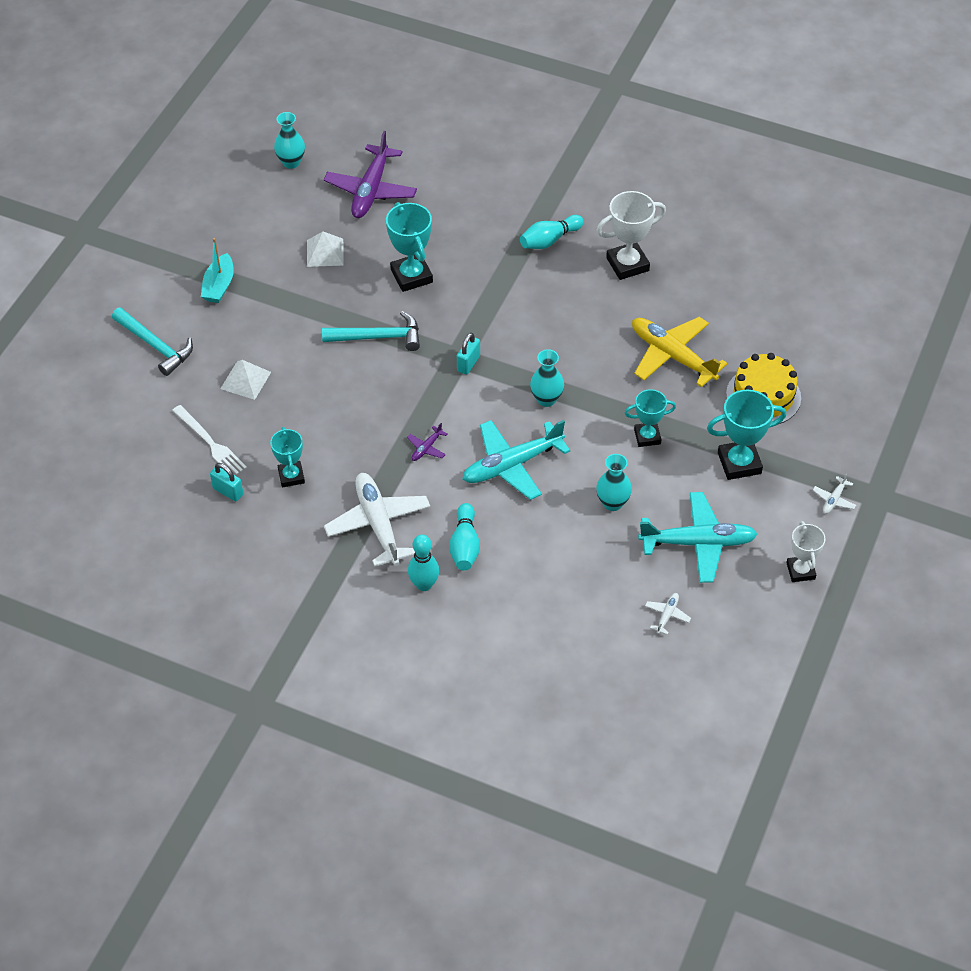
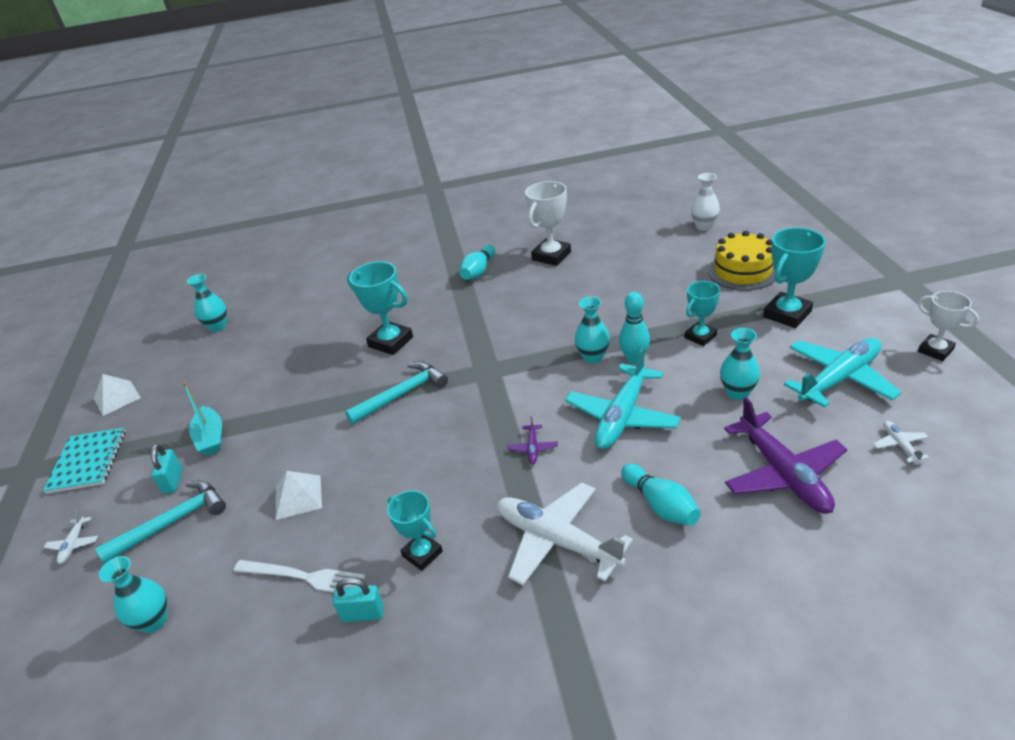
camera: 30 degrees left, 15 degrees down
(108, 414) = (154, 621): none -> turquoise vase
(125, 251) = (87, 462): none -> turquoise notebook
(155, 346) = (172, 522): turquoise hammer -> turquoise hammer turned 45 degrees counterclockwise
(325, 252) = (298, 365): white pyramid -> white pyramid (117, 398)
(371, 190) = (304, 311): purple plane -> purple plane (783, 473)
(424, 584) = (665, 568): turquoise bowling pin -> turquoise bowling pin (634, 359)
(468, 363) = (501, 370): turquoise padlock -> turquoise padlock (173, 481)
(672, 356) = (650, 284): yellow plane -> none
(797, 321) = (704, 226): none -> white vase
(834, 499) = (881, 297): white plane -> white plane (74, 544)

